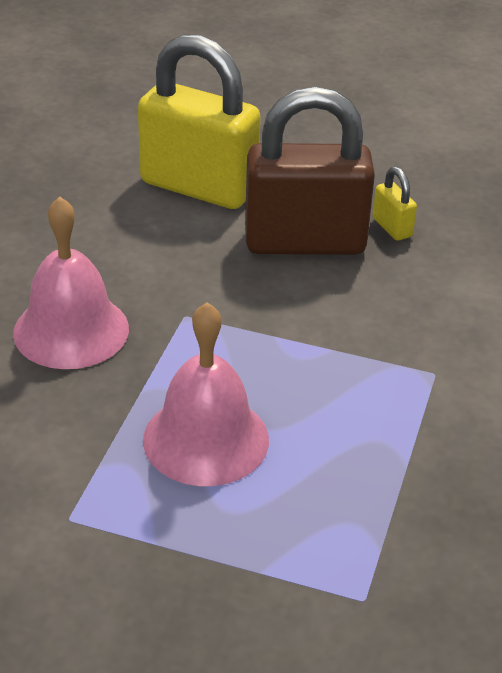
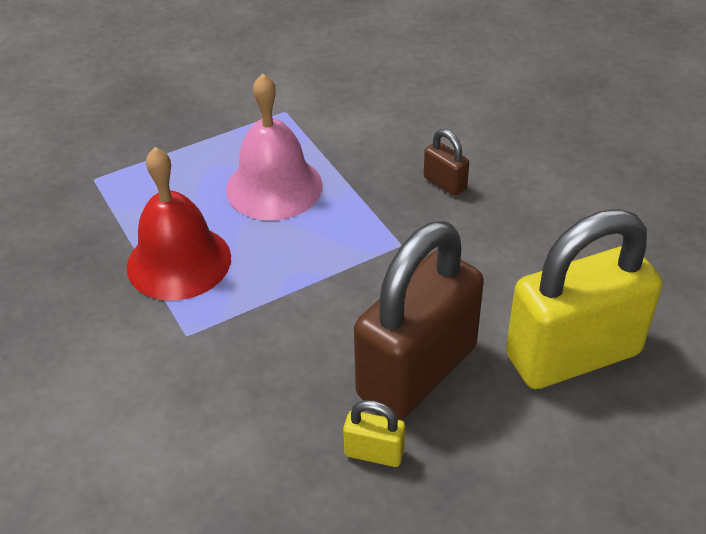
camera: 135 degrees right, 5 degrees up
(71, 330) = (445, 183): pink bell -> brown padlock
(376, 435) = (179, 261): none -> red bell

